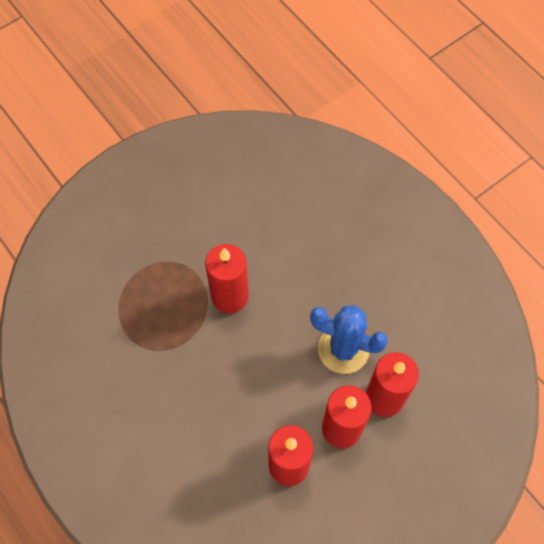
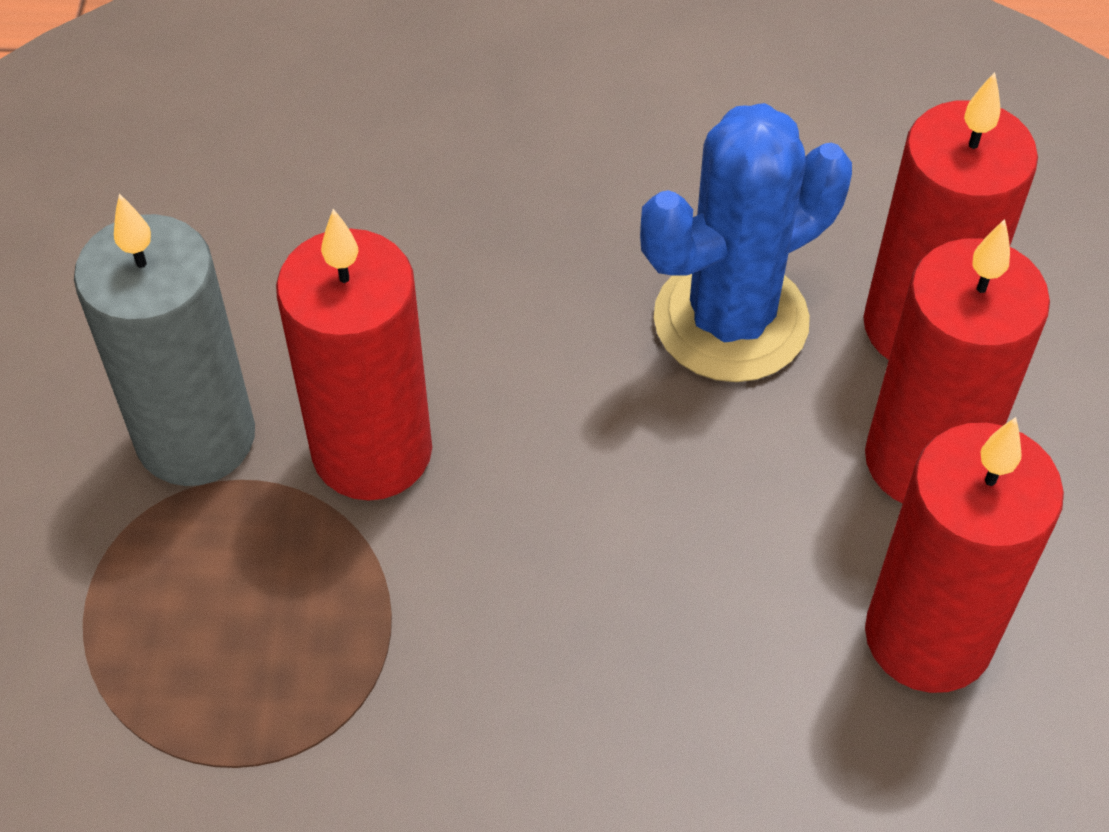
camera: 50 degrees left, 10 degrees down
(200, 255) = (196, 437): none -> grey candle

